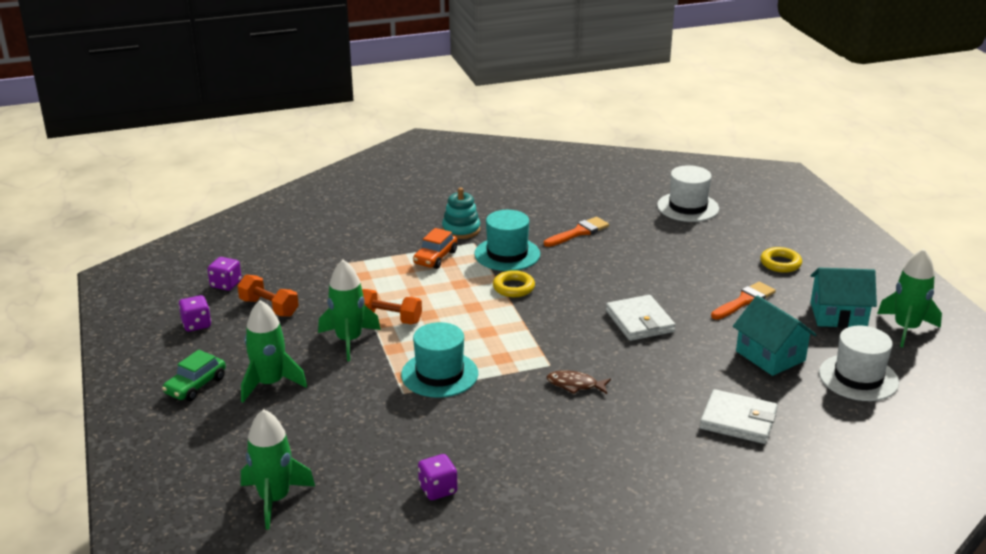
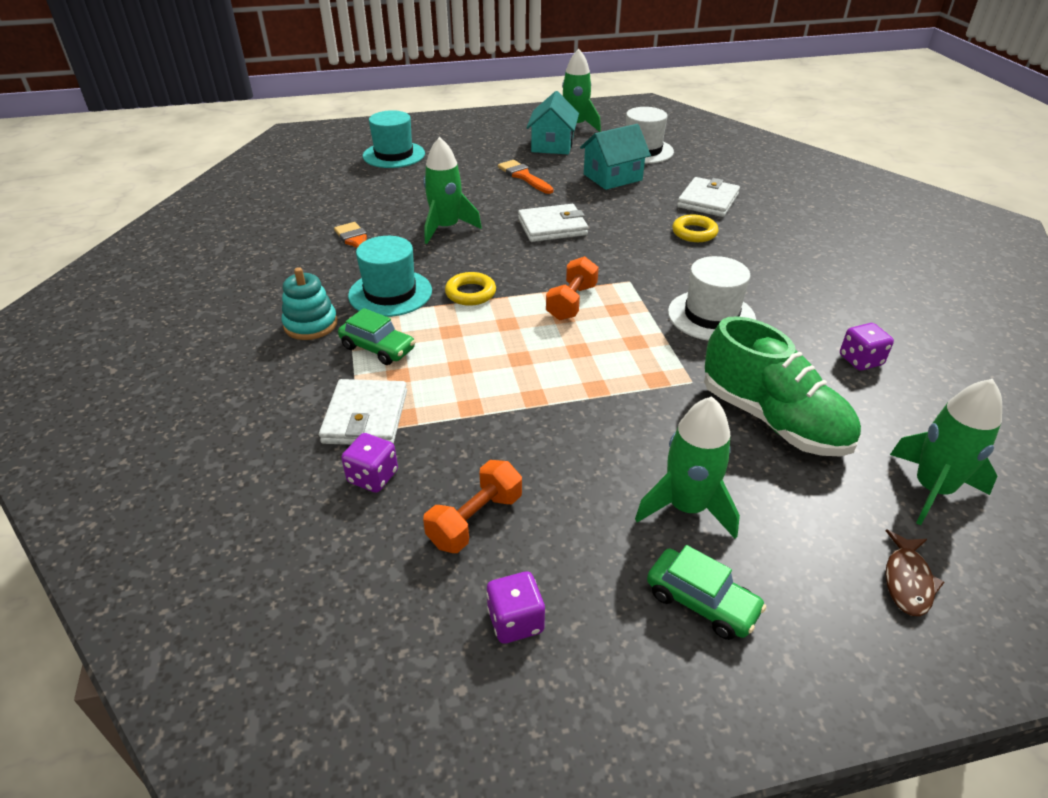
camera: 85 degrees left, 10 degrees up
(226, 284) = (383, 587): purple dice -> purple dice (373, 477)
(349, 340) = (577, 428): green rocket -> green rocket (446, 228)
(356, 429) = (772, 420): none -> green shoe
(362, 262) = (365, 417): none -> white wallet
(389, 318) = (525, 391): orange dumbbell -> orange dumbbell (571, 302)
(435, 258) = (378, 348): orange car -> green car
(439, 374) = (652, 353): turquoise hat -> turquoise hat (394, 155)
(575, 385) = (664, 269): brown fish -> brown fish (907, 581)
(687, 207) = (335, 181): white hat -> white hat (711, 316)
(780, 263) = (463, 155): yellow ring -> yellow ring (694, 233)

